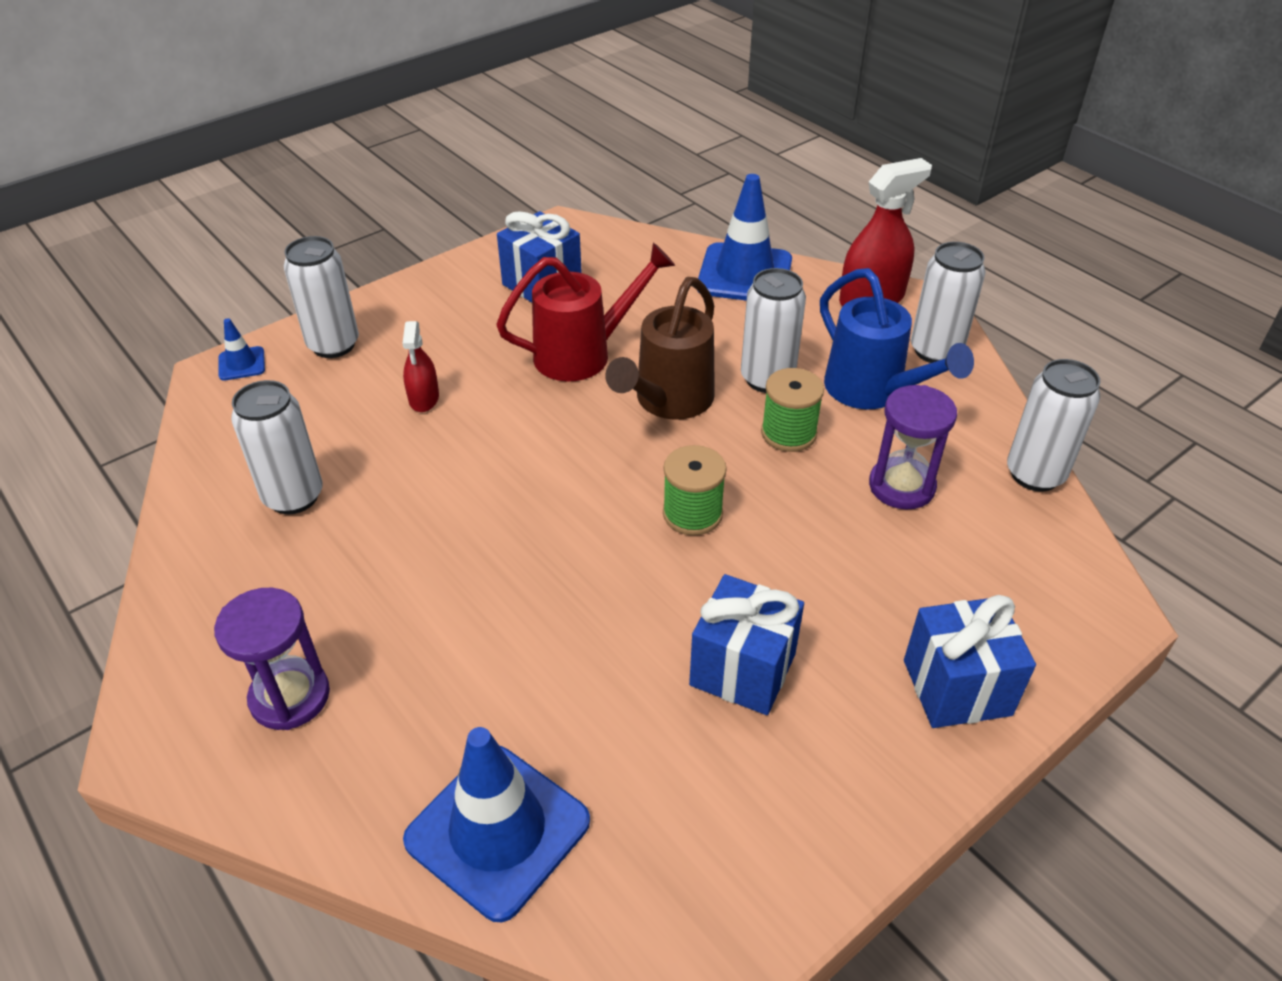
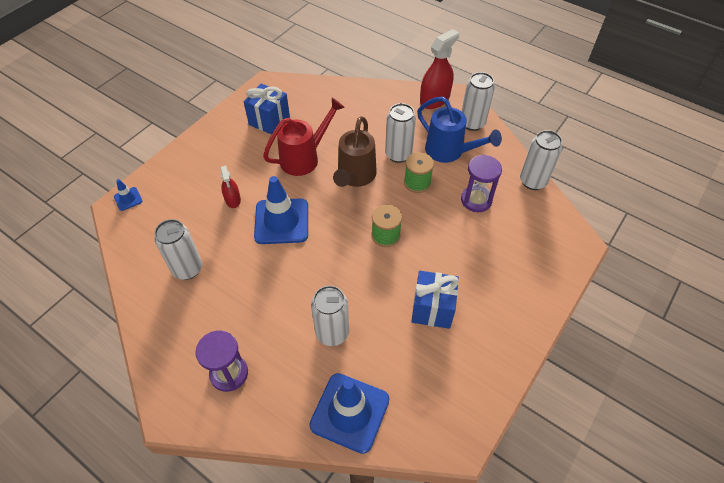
camera: 15 degrees left, 10 degrees up
(333, 345) = (173, 178): white can -> white can (332, 333)
(744, 274) = (369, 96): blue traffic cone -> blue traffic cone (281, 221)
(957, 688) = (526, 295): blue gift -> none

